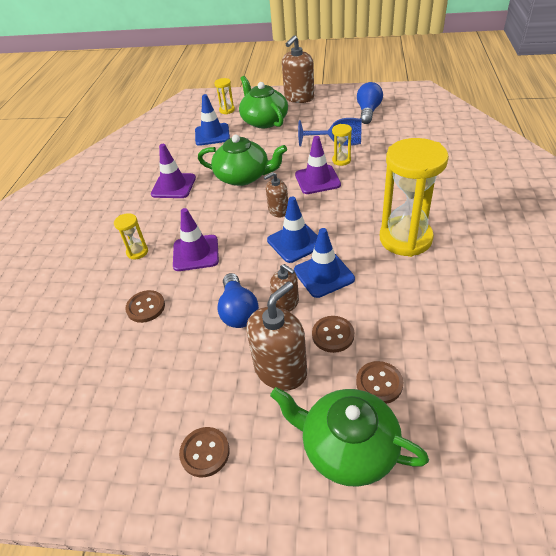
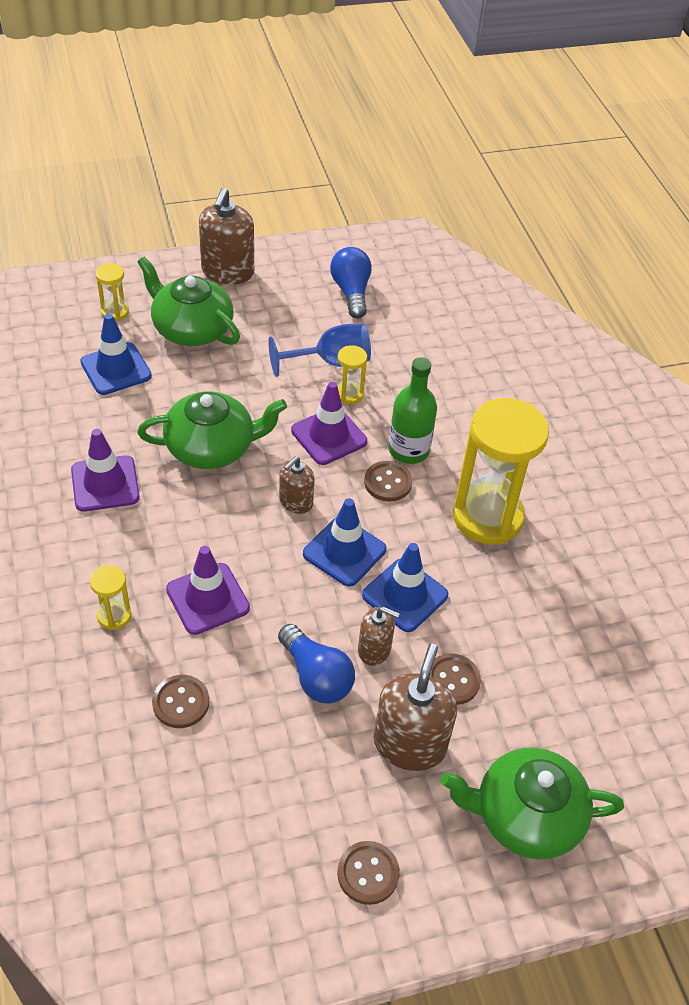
camera: 30 degrees left, 5 degrees up
(366, 193) = (408, 450): none -> green bottle
(379, 383) = (530, 729): brown button -> brown button (388, 482)

